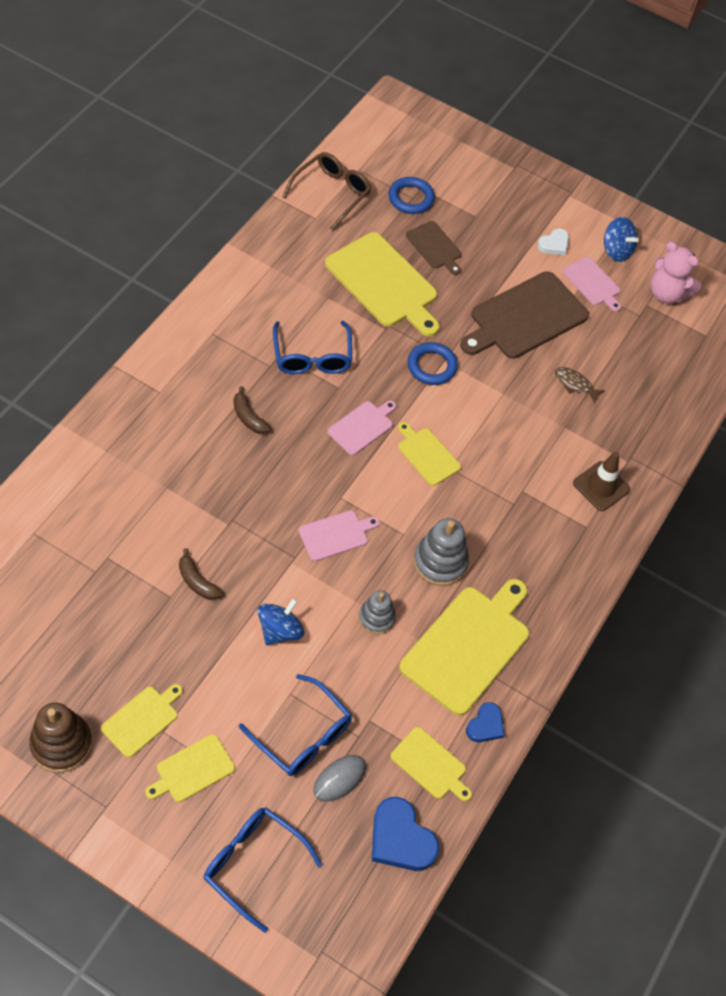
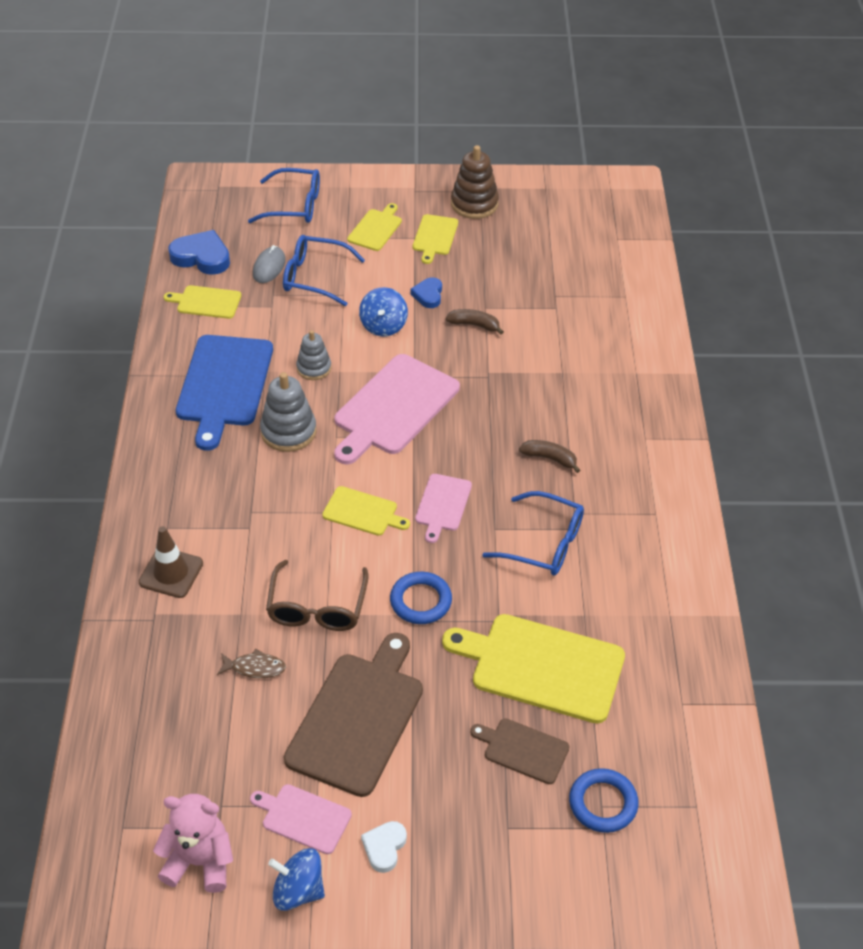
camera: 155 degrees right, 10 degrees down
(312, 357) = (544, 543): blue glasses -> blue glasses turned 150 degrees clockwise
(331, 193) = (695, 749): brown glasses -> brown glasses (317, 607)
(336, 535) = (393, 407): pink cutting board -> pink cutting board, size x1.91
(468, 646) = (224, 385): yellow cutting board -> blue cutting board
(485, 725) = (177, 342): blue heart -> blue heart (428, 295)

